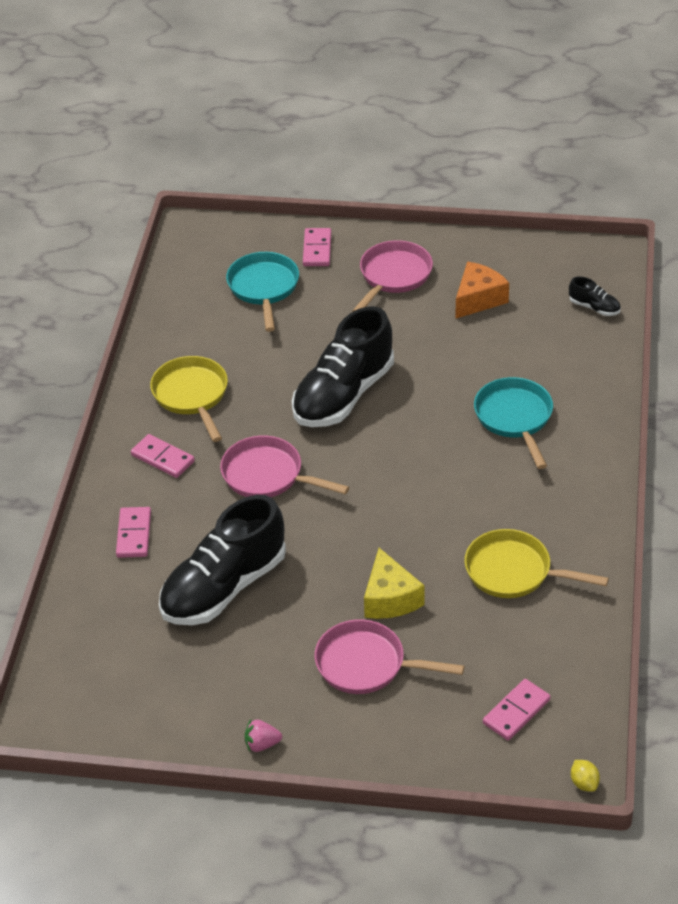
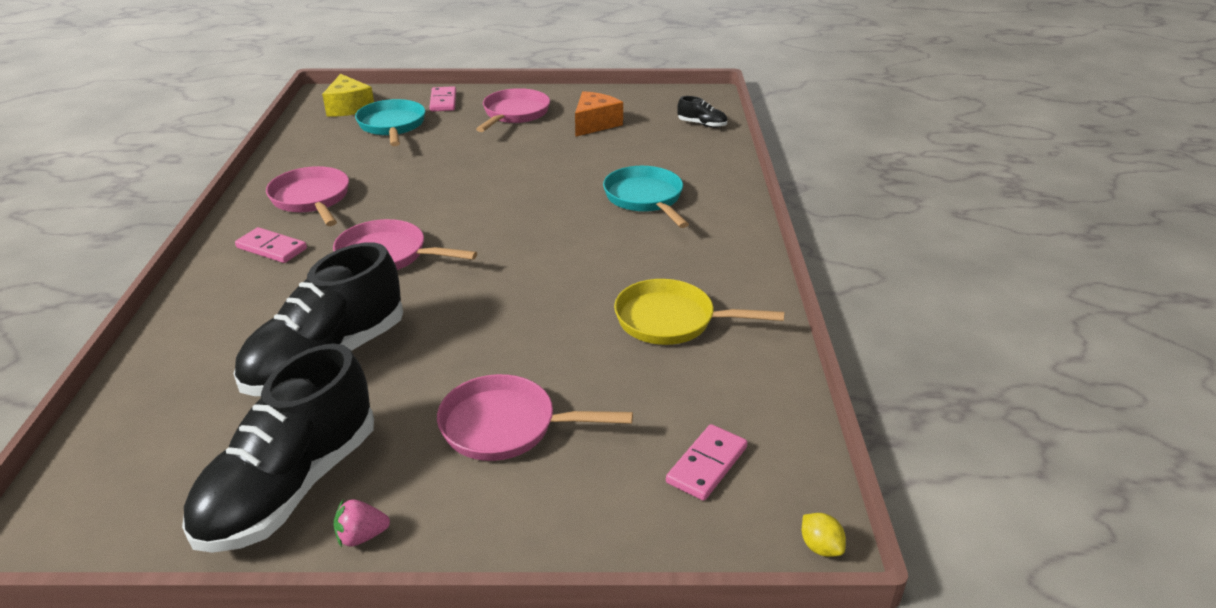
camera: 10 degrees left, 10 degrees down
(134, 534) = (224, 315): pink domino -> none
(192, 395) = (312, 199): yellow pan -> pink pan
(343, 395) = (470, 191): black shoe -> black shoe (290, 486)
(390, 598) = (530, 355): yellow cheese -> yellow cheese (349, 107)

